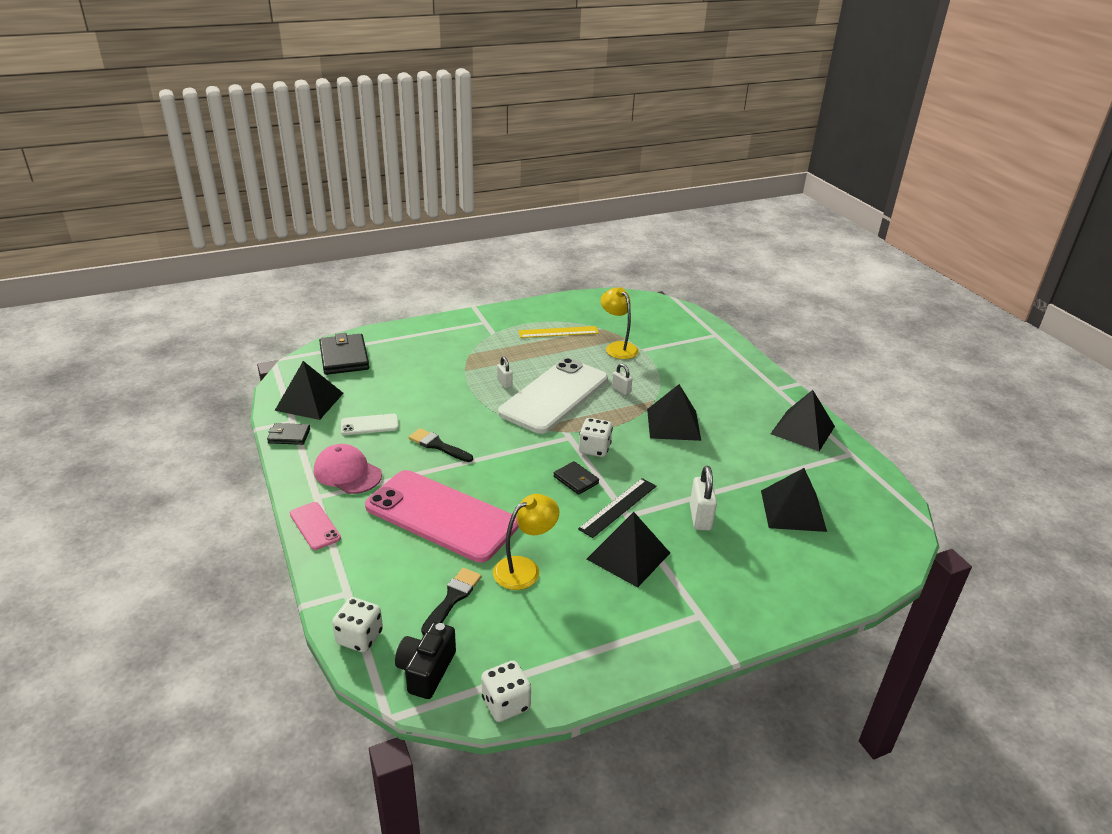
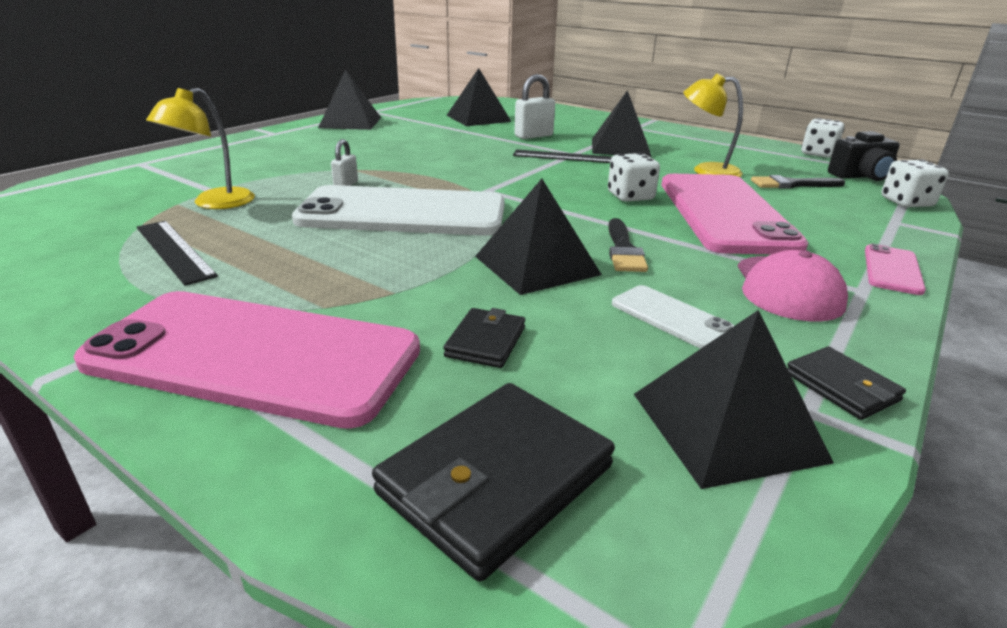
camera: 120 degrees left, 5 degrees down
(448, 336) = (254, 356): none -> pink phone
(504, 383) = (403, 250): white padlock -> none
(558, 332) = (174, 250): yellow ruler -> black ruler
(576, 480) = (558, 175): black wallet -> black wallet (486, 342)
(594, 449) = (493, 177): white dice -> white dice (630, 196)
(673, 424) = (397, 157): black pyramid -> black pyramid (537, 265)

